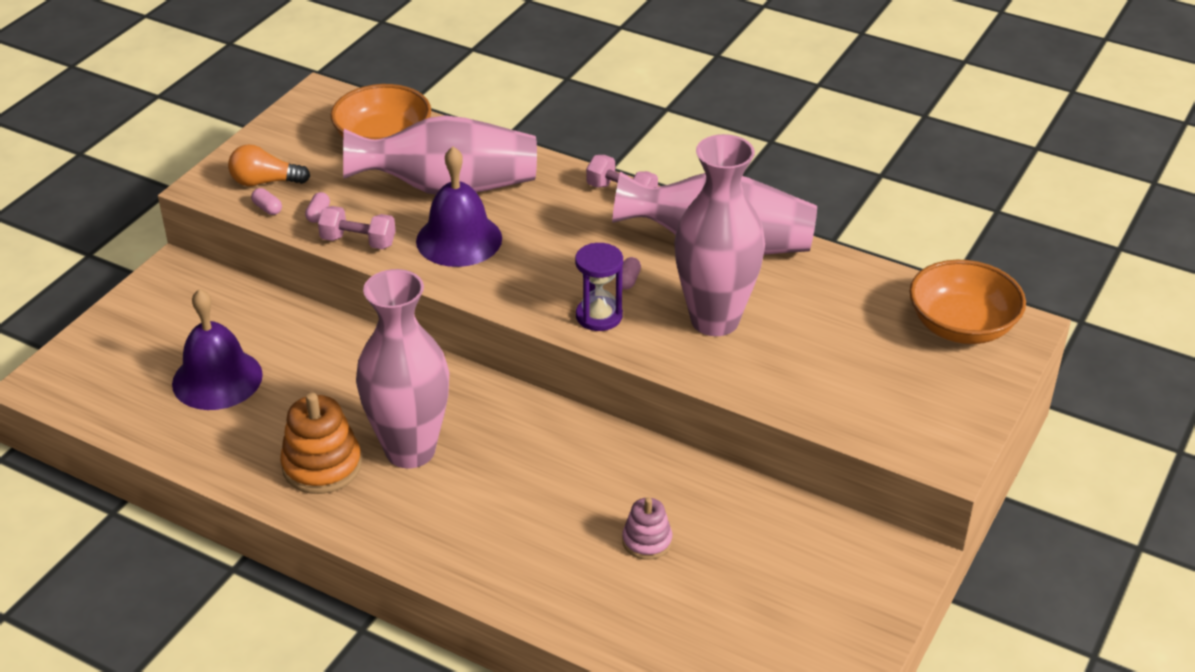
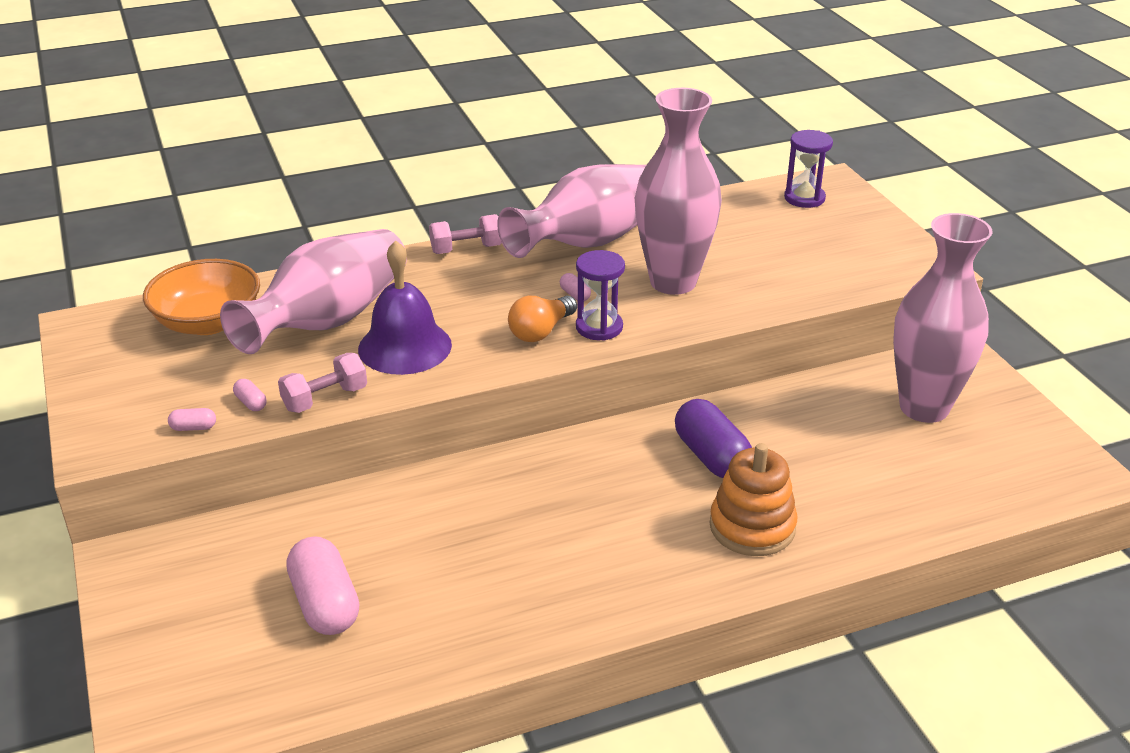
camera: 50 degrees left, 5 degrees down
(217, 379) = (325, 604): purple bell -> pink capsule
(265, 182) = (152, 411): orange light bulb -> orange light bulb (541, 331)
(322, 466) = (533, 591): orange stacking toy -> orange stacking toy (752, 527)
(410, 450) = (576, 528): pink vase -> pink vase (924, 407)
(573, 476) = (711, 456): none -> purple capsule
(647, 541) = (824, 456): pink stacking toy -> none
(961, 326) = (804, 198): orange bowl -> purple hourglass

